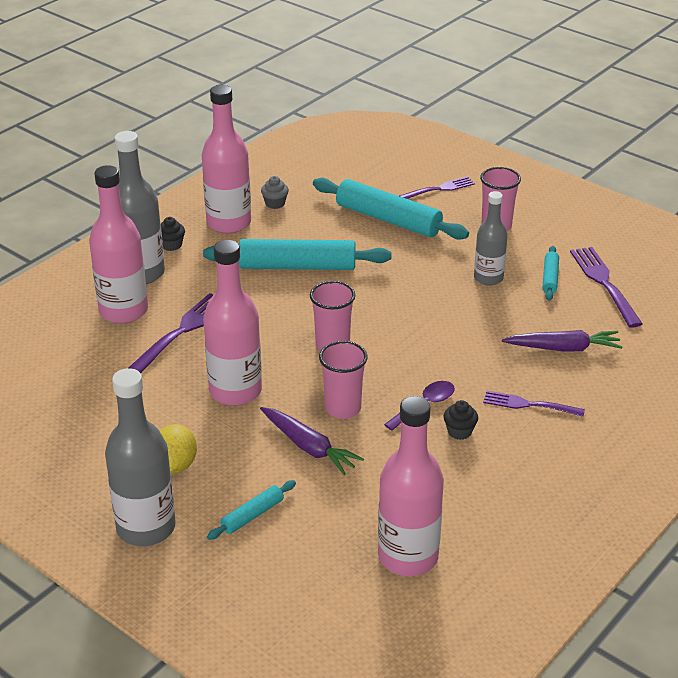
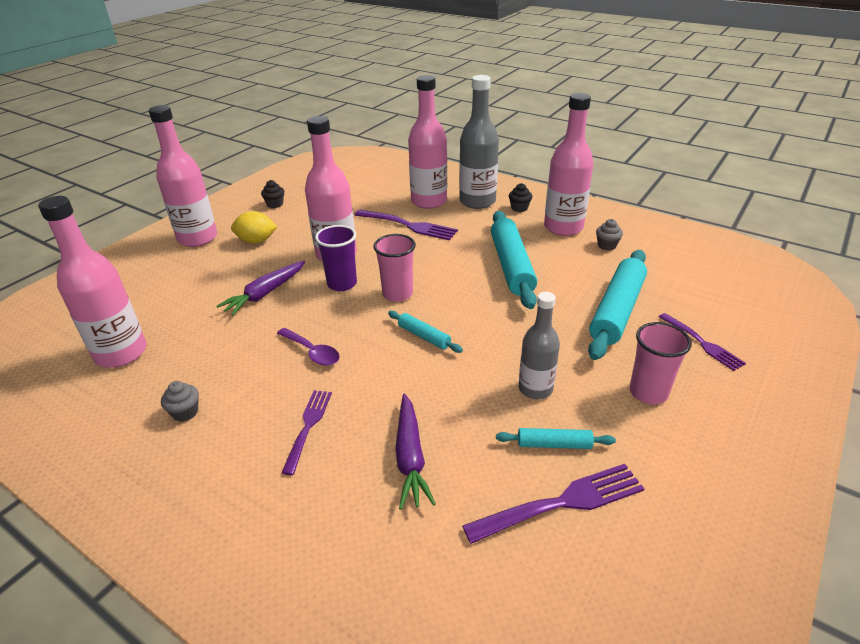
camera: 85 degrees right, 0 degrees up
(146, 527) = (197, 238): grey bottle -> pink bottle
(252, 515) = (195, 276): turquoise rolling pin -> turquoise rolling pin (424, 336)
(302, 386) = (342, 284): none -> purple cup
(343, 408) = (311, 306): pink cup -> none
(459, 431) = (272, 376): black cupcake -> black cupcake (275, 204)
(508, 487) = (185, 412): none -> grey cupcake

